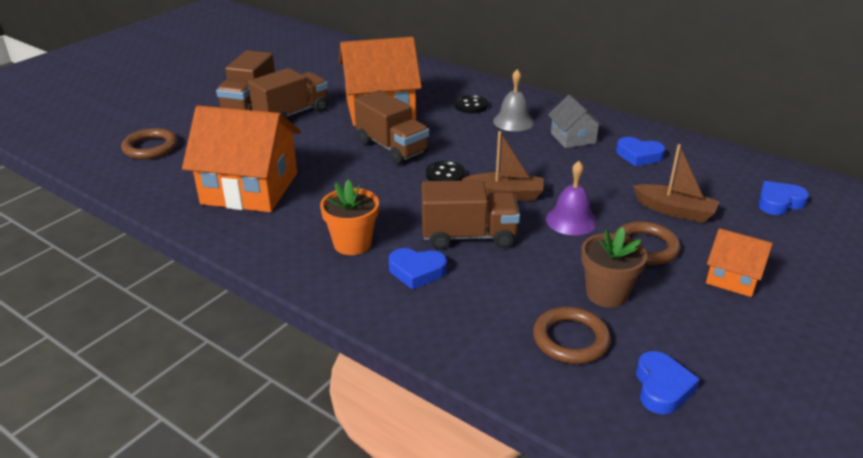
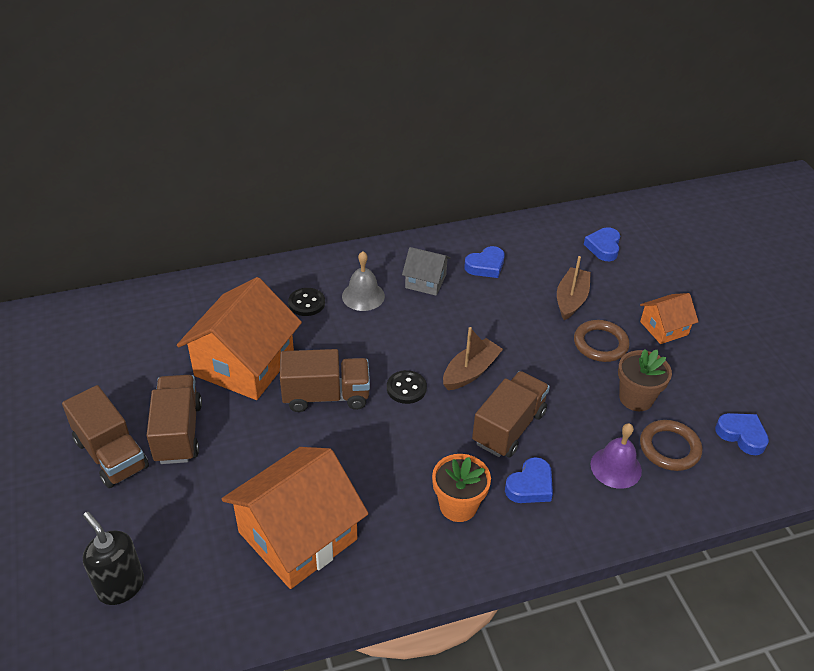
camera: 55 degrees left, 10 degrees up
(150, 147) = (121, 586): brown ring -> black soap dispenser
(571, 220) = (537, 358): purple bell -> purple bell (616, 467)
(675, 211) = (571, 299): brown boat -> brown boat turned 45 degrees counterclockwise

